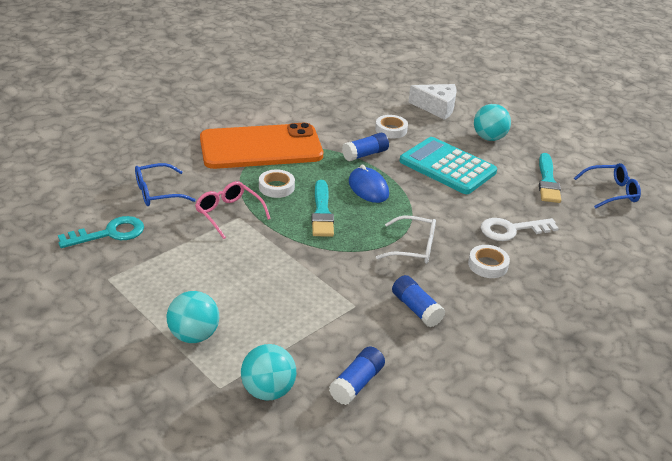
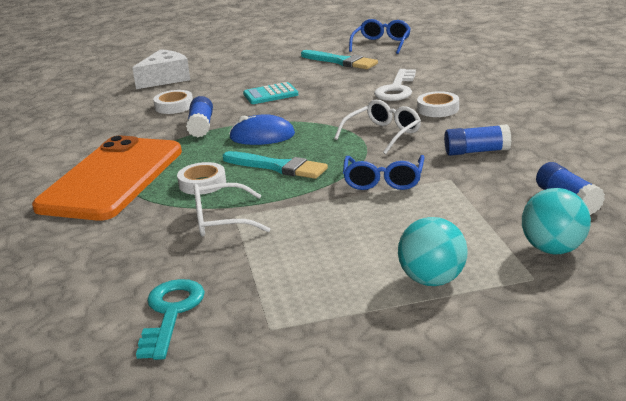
camera: 55 degrees left, 10 degrees down
(157, 192) = (120, 263): blue glasses -> blue glasses (383, 181)
(228, 213) = (220, 221): pink glasses -> white glasses
(447, 167) = (270, 94): turquoise calculator -> turquoise calculator, size x0.52
(489, 138) = (246, 69): turquoise ball -> none

